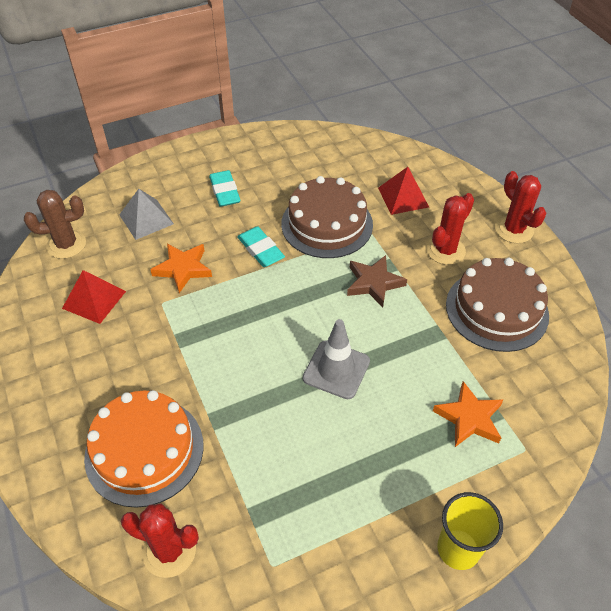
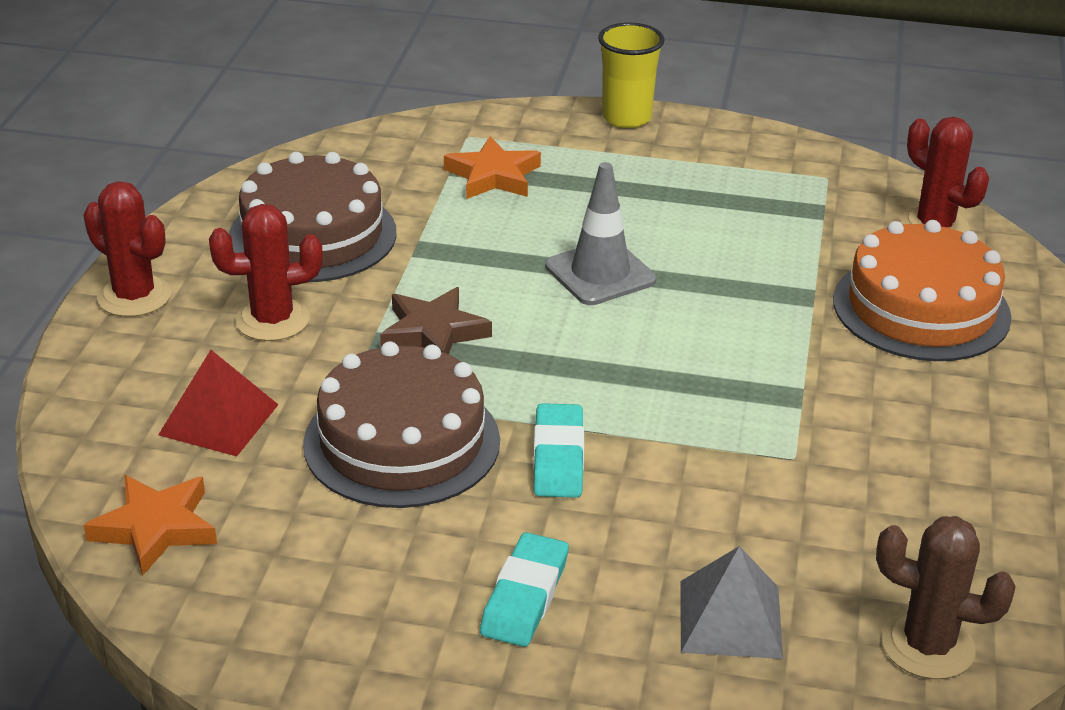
camera: 145 degrees left, 15 degrees down
(94, 299) = (912, 516): red pyramid -> none
(183, 269) = (720, 491): orange star -> orange star (156, 528)
(514, 230) = (134, 296): red cactus -> red cactus turned 60 degrees counterclockwise

